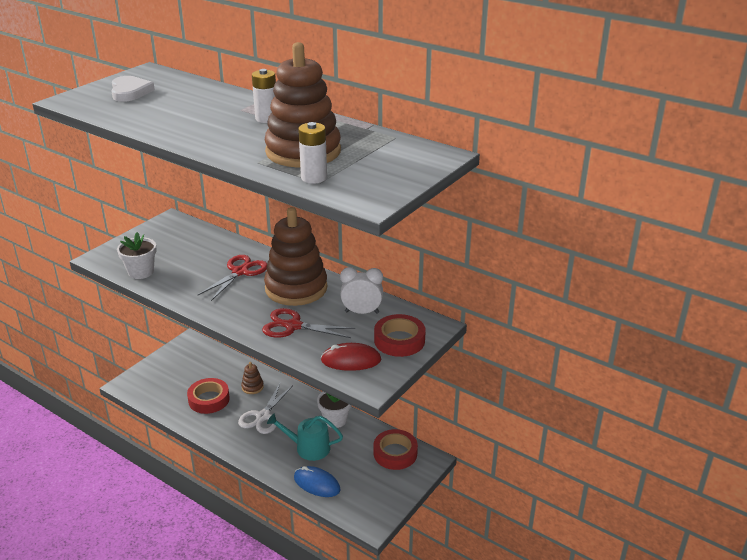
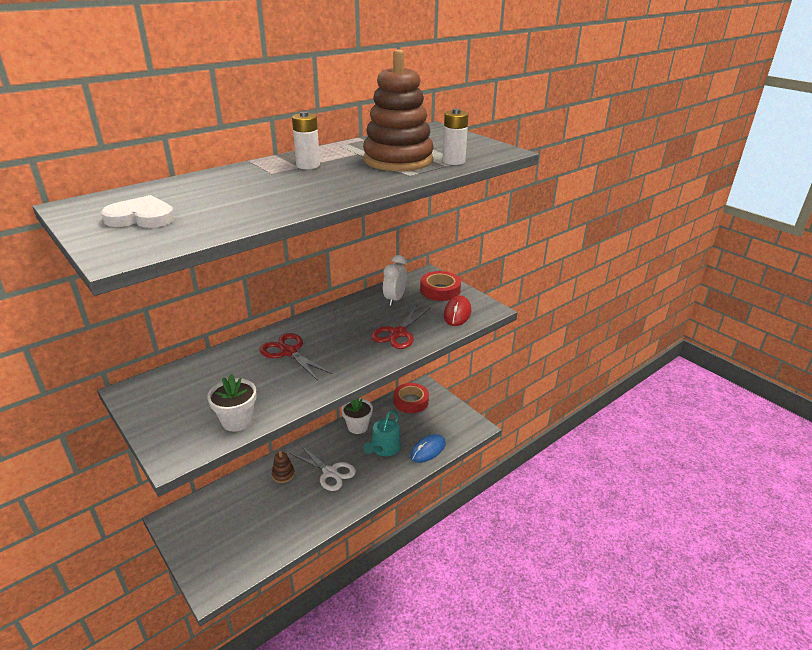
camera: 75 degrees left, 0 degrees up
(209, 399) = (283, 511): red tape -> none
(296, 288) = (339, 325): brown stacking toy -> none

